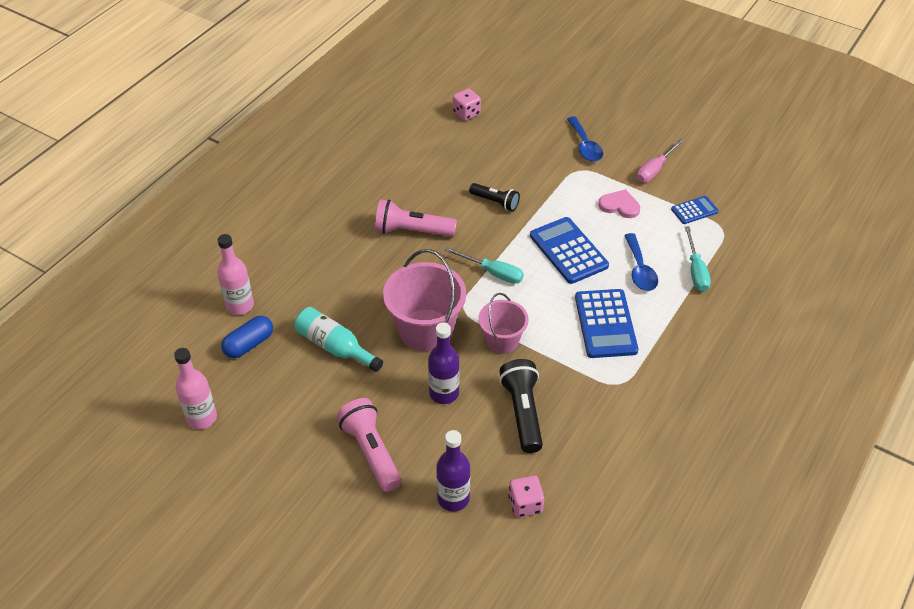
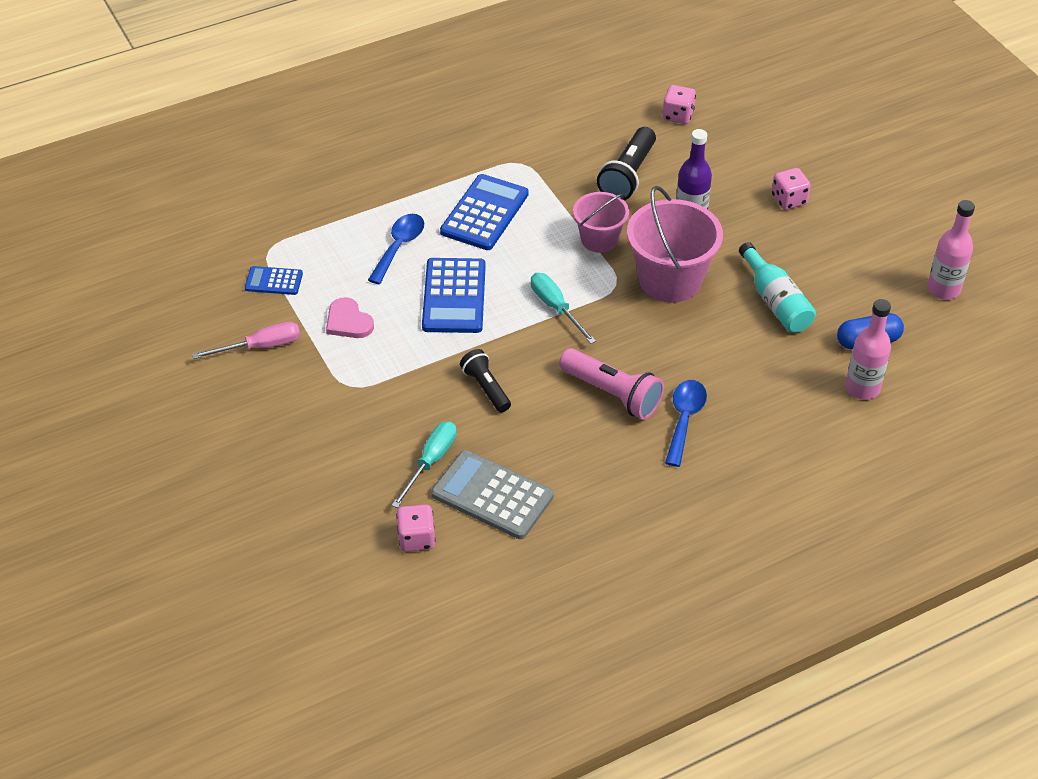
camera: 150 degrees left, 0 degrees up
(371, 451) = (788, 200): pink flashlight -> pink dice
(442, 148) = (492, 495): none -> grey calculator
(453, 498) = (736, 141): purple bottle -> none
(585, 146) = (310, 415): blue spoon -> blue spoon (684, 419)
(695, 270) = (344, 223): turquoise screwdriver -> turquoise screwdriver (430, 462)

